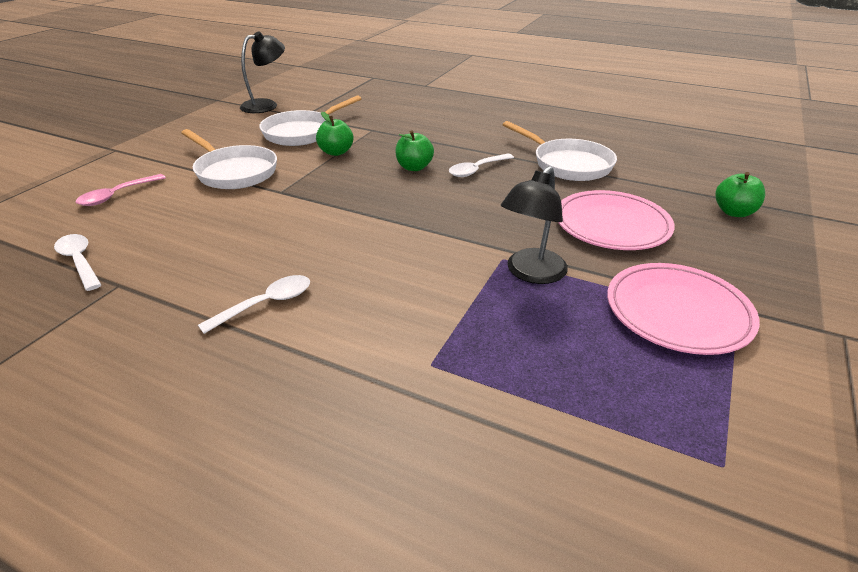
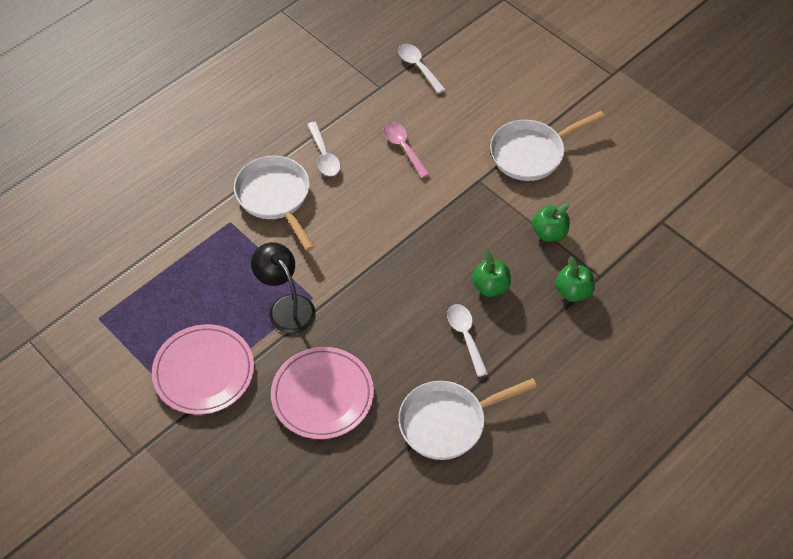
camera: 110 degrees right, 20 degrees up
(79, 261) = (418, 67): white spoon -> white spoon turned 105 degrees counterclockwise
(117, 195) = (513, 80): pink spoon -> pink spoon (403, 148)
(266, 105) = (708, 193): black lamp -> none
(302, 132) = (611, 214): white pan -> white pan (275, 197)
(734, 212) = (298, 509): green apple -> green apple (573, 292)

